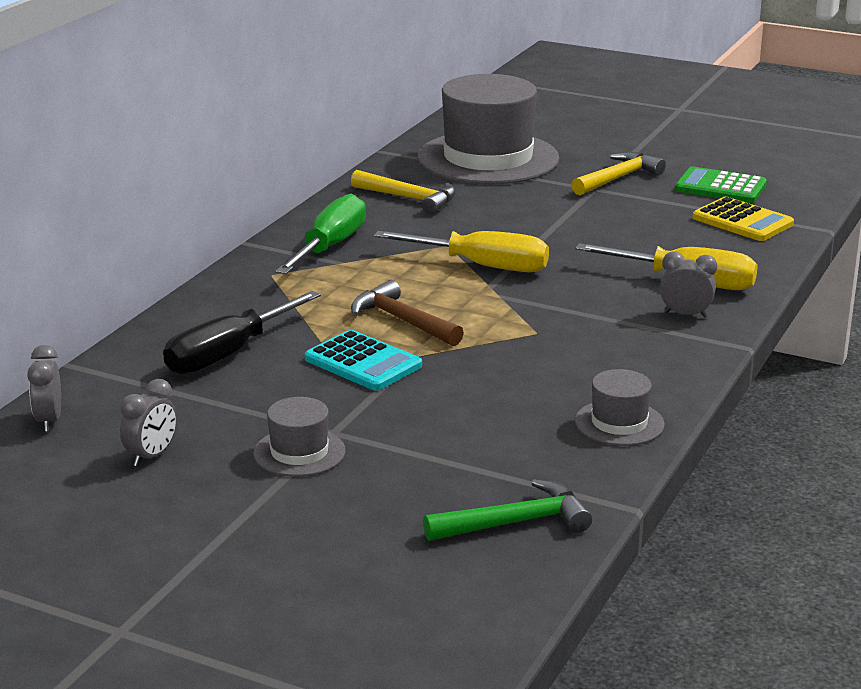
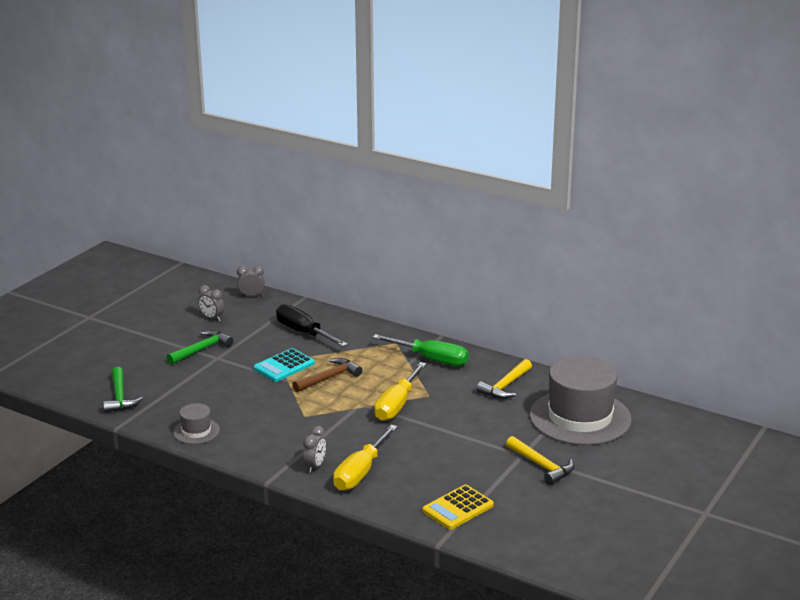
camera: 95 degrees right, 0 degrees up
(299, 452) = (201, 350): grey hat -> green hammer
(720, 187) = (524, 508): green calculator -> none

